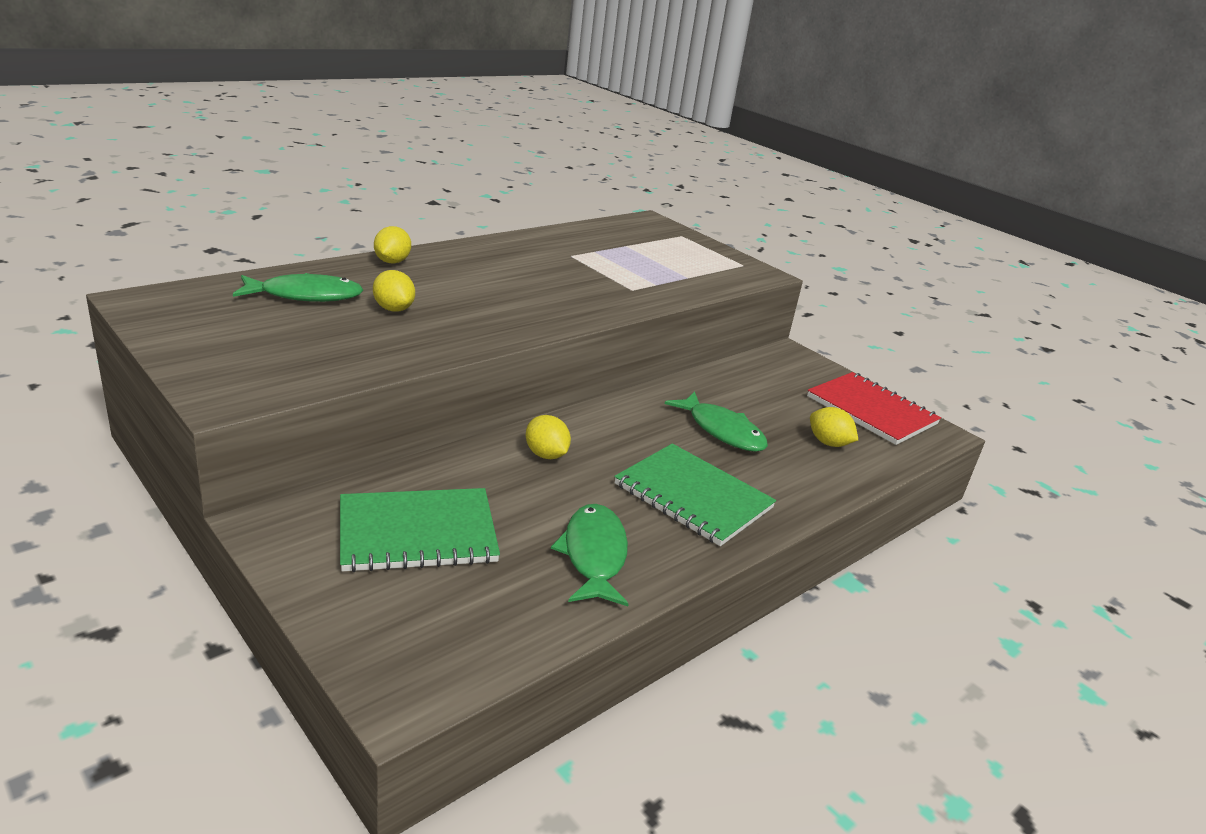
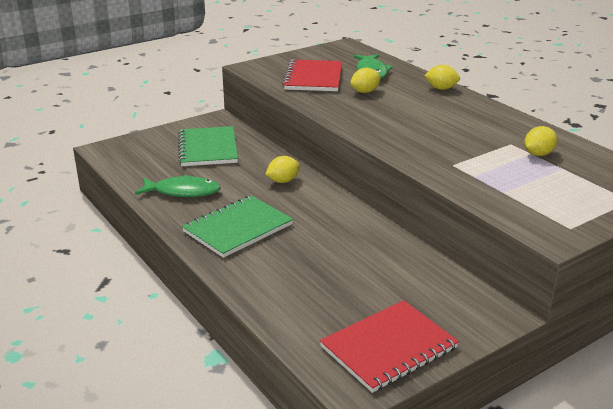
camera: 100 degrees right, 0 degrees up
(315, 341) = (314, 78): none -> red notebook
(722, 431) = (327, 250): green fish -> none
(828, 443) = (318, 304): yellow lemon -> yellow lemon (538, 154)

